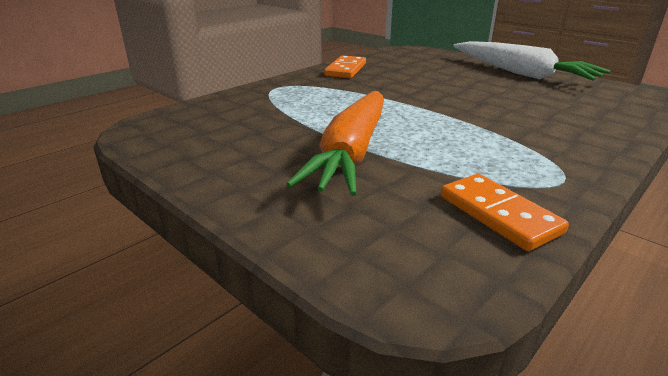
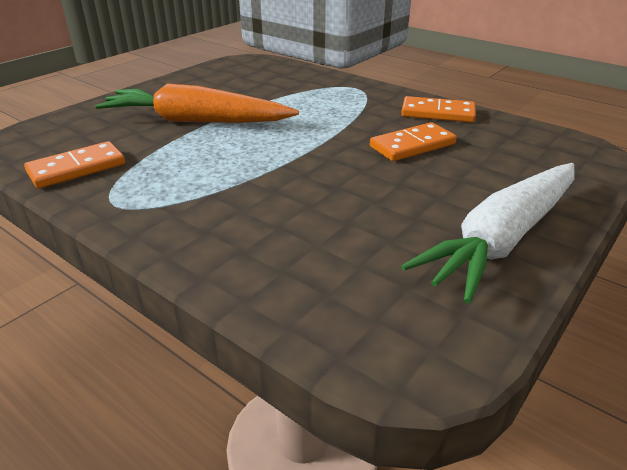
camera: 85 degrees right, 5 degrees up
(406, 80) = (412, 145): none -> orange domino

